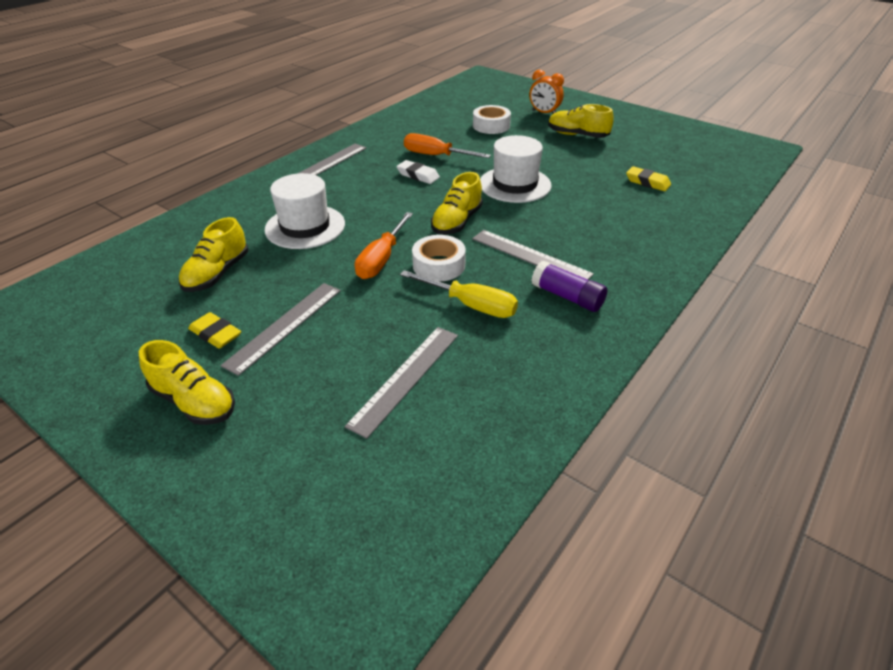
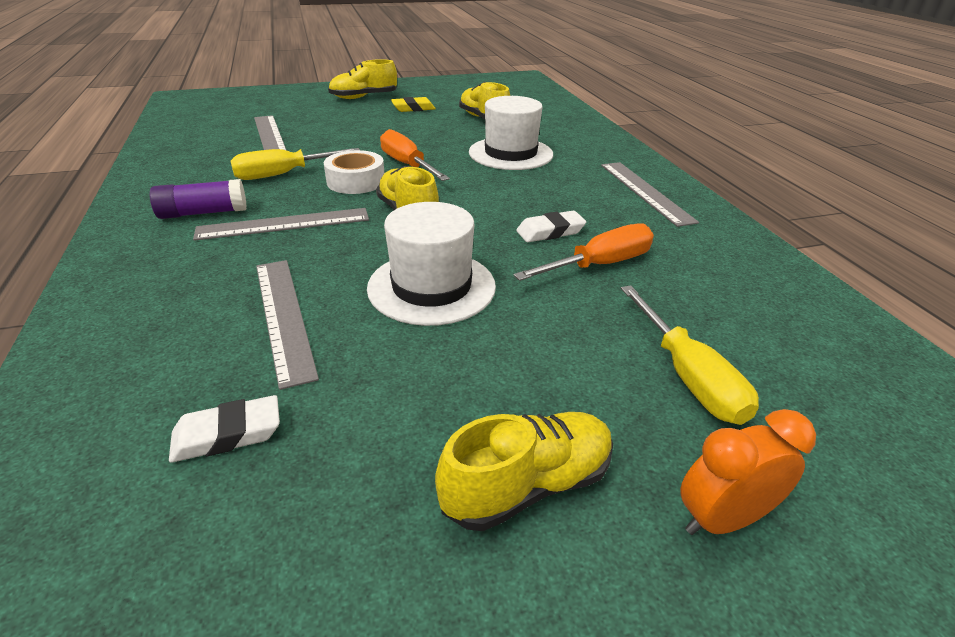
camera: 125 degrees right, 5 degrees down
(284, 326) = (386, 122): grey ruler -> grey ruler (284, 316)
(491, 126) = (687, 376): white tape -> yellow screwdriver
(647, 182) = (228, 434): yellow eraser -> white eraser

